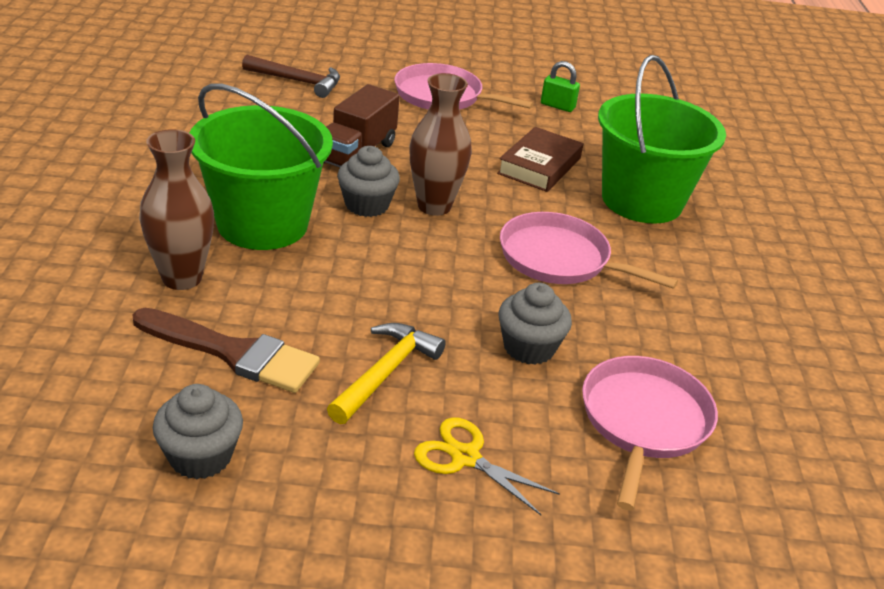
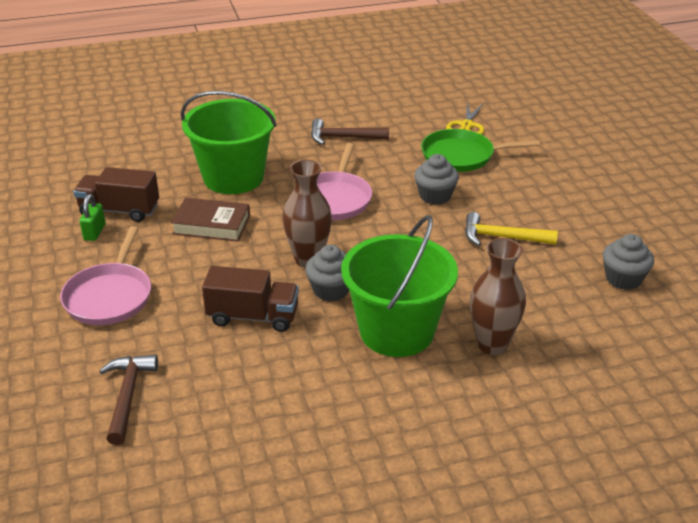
camera: 105 degrees left, 0 degrees up
(233, 353) = (540, 295): brown brush -> none
(465, 457) = (538, 200): yellow scissors -> yellow scissors (466, 125)
(594, 124) = (119, 210): none -> brown truck
(643, 421) = (461, 156): pink pan -> green pan
(734, 314) = (343, 138): none -> brown hammer

